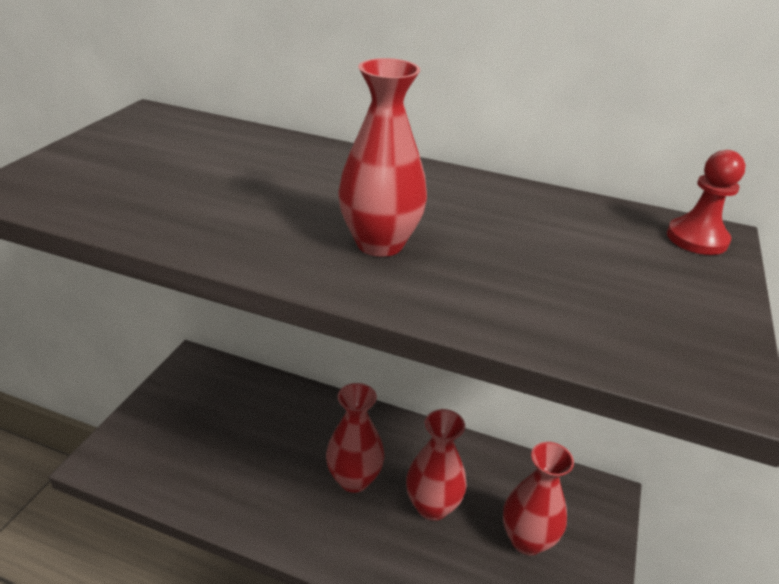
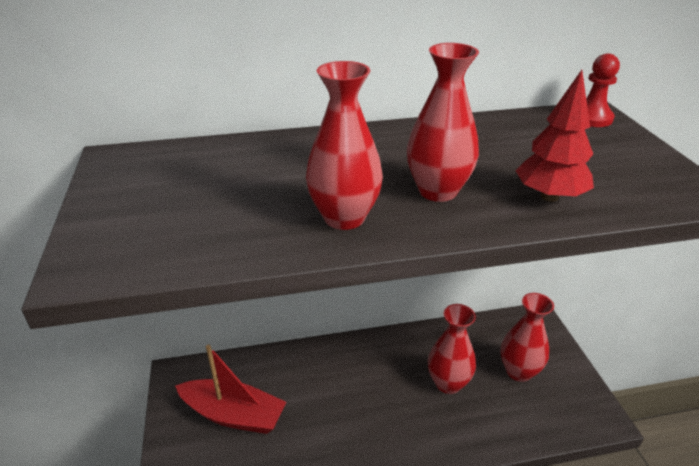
camera: 30 degrees left, 0 degrees up
(206, 421) = (233, 415): none -> red boat
(354, 479) = (383, 394): red vase -> red vase (344, 218)
(498, 298) = (549, 196): none -> red tree

